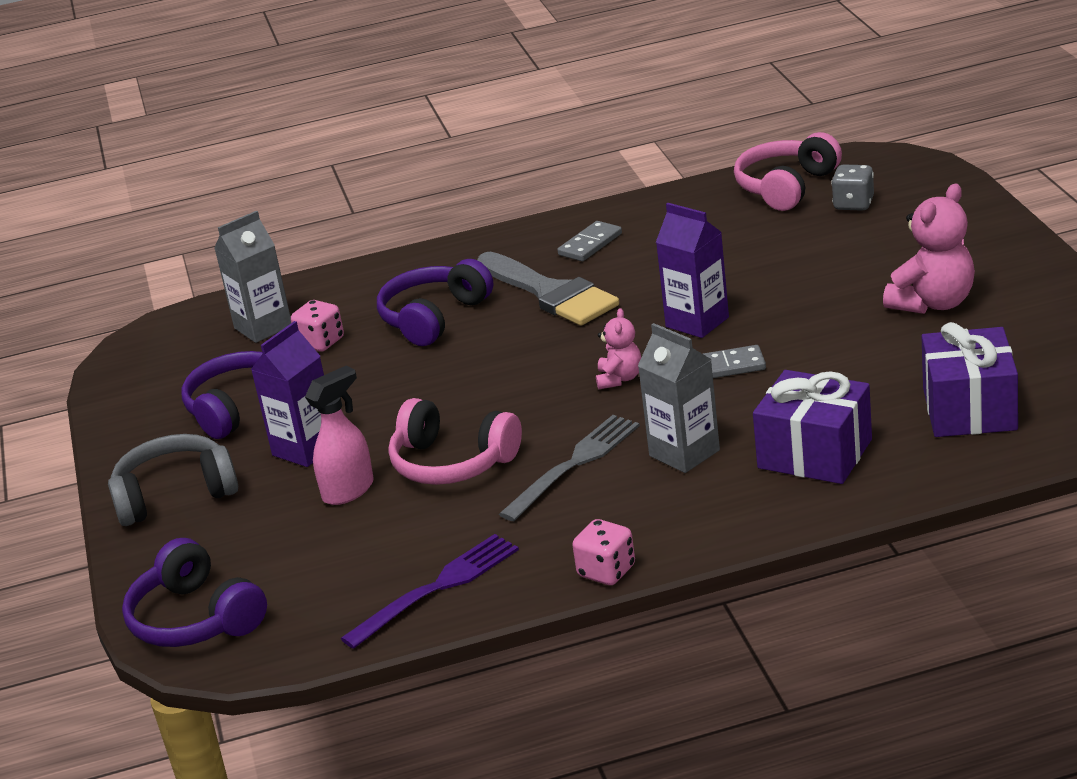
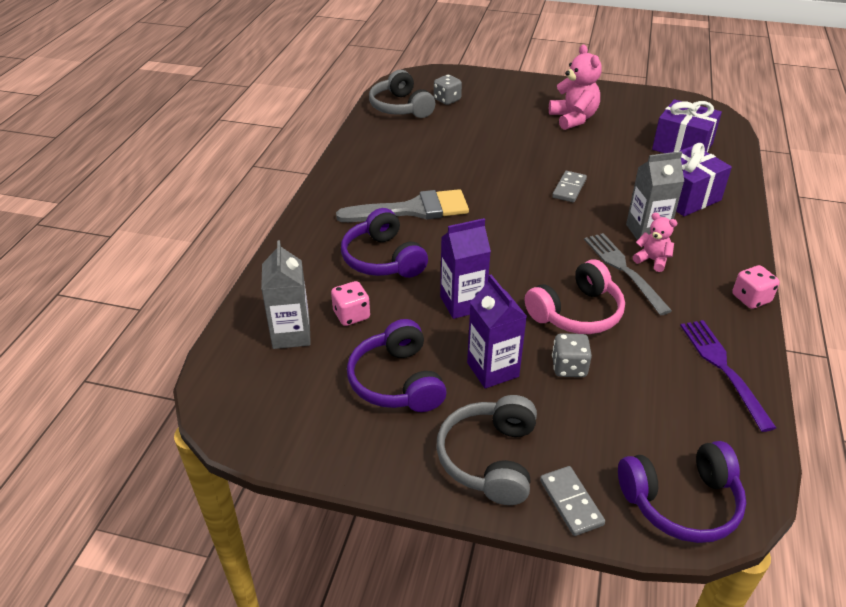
camera: 65 degrees left, 10 degrees up
(349, 490) = (569, 367): pink spray bottle -> grey dice
(590, 244) = (373, 178): grey domino -> grey domino (571, 502)
(619, 379) = (543, 223): pink teddy bear -> pink teddy bear (652, 260)
(697, 322) = (510, 179): purple carton -> purple carton (462, 303)
(786, 187) = (400, 107): pink headphones -> grey headphones

